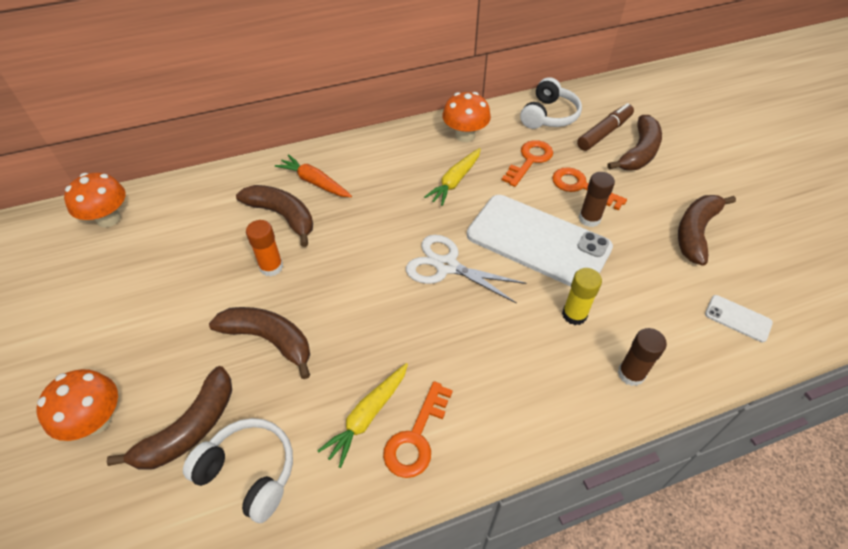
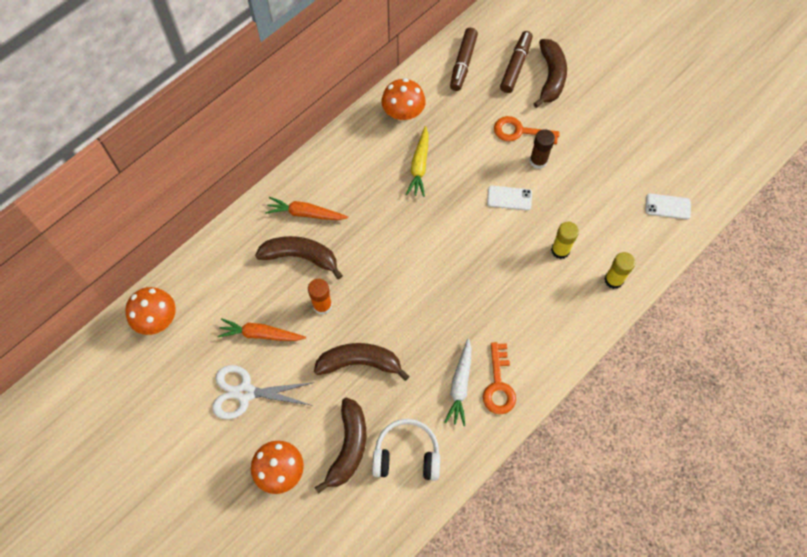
camera: 25 degrees left, 15 degrees up
(190, 269) = (261, 334): none -> orange carrot
(367, 416) = (460, 385): yellow carrot -> white carrot
(446, 266) = (452, 248): white scissors -> white scissors (245, 392)
(530, 160) = (469, 120): orange key -> none
(538, 241) = (509, 198): white phone -> white phone, size x0.40
(549, 115) = (463, 63): white headphones -> brown marker
(631, 374) = (613, 280): brown glue stick -> yellow glue stick
(695, 232) = (618, 142): brown banana -> none

